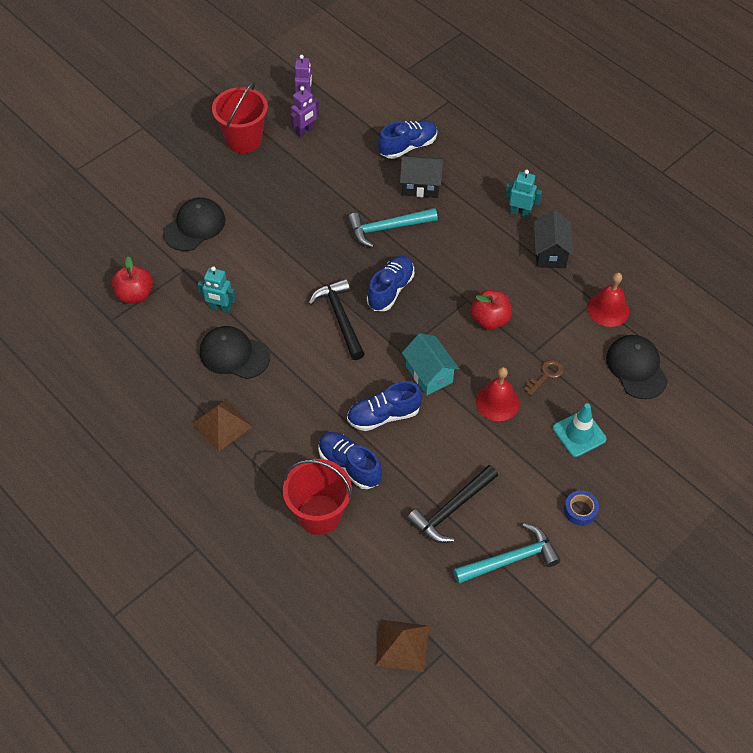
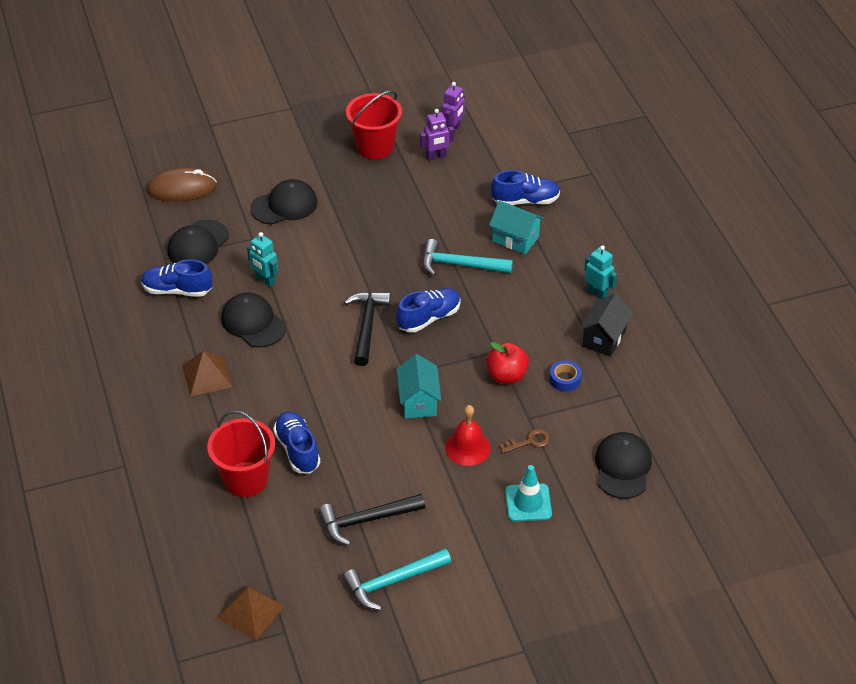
camera: 25 degrees right, 10 degrees down
(86, 243) = (182, 188): none -> brown mouse
(135, 295) = (198, 244): red apple -> black cap
(383, 415) = (354, 420): blue shoe -> blue shoe (177, 290)
(421, 186) = (515, 239): black house -> turquoise house
(510, 559) = (393, 582): turquoise hammer -> turquoise hammer turned 150 degrees clockwise
(580, 510) = (486, 567): blue tape -> blue tape (565, 379)
(608, 309) = (629, 407): red bell -> none

